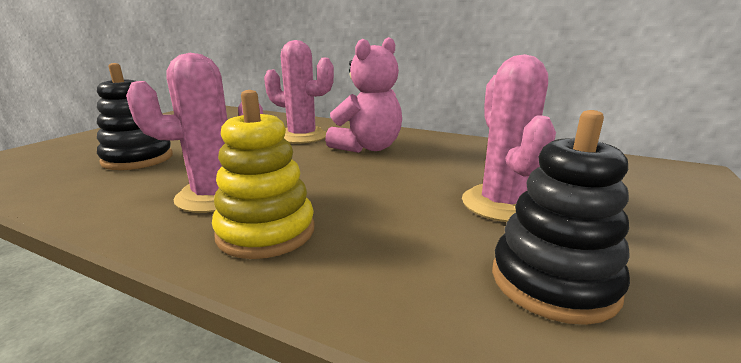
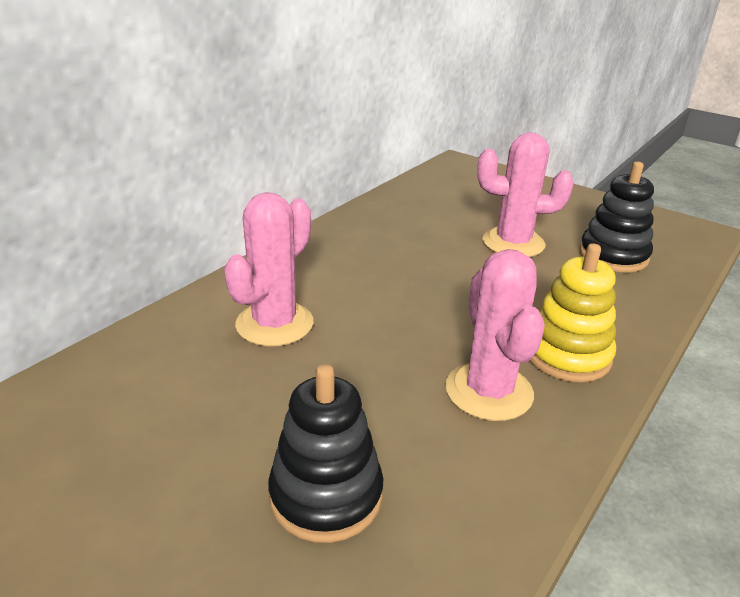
camera: 80 degrees left, 10 degrees up
(368, 148) = (351, 279): pink teddy bear -> none

